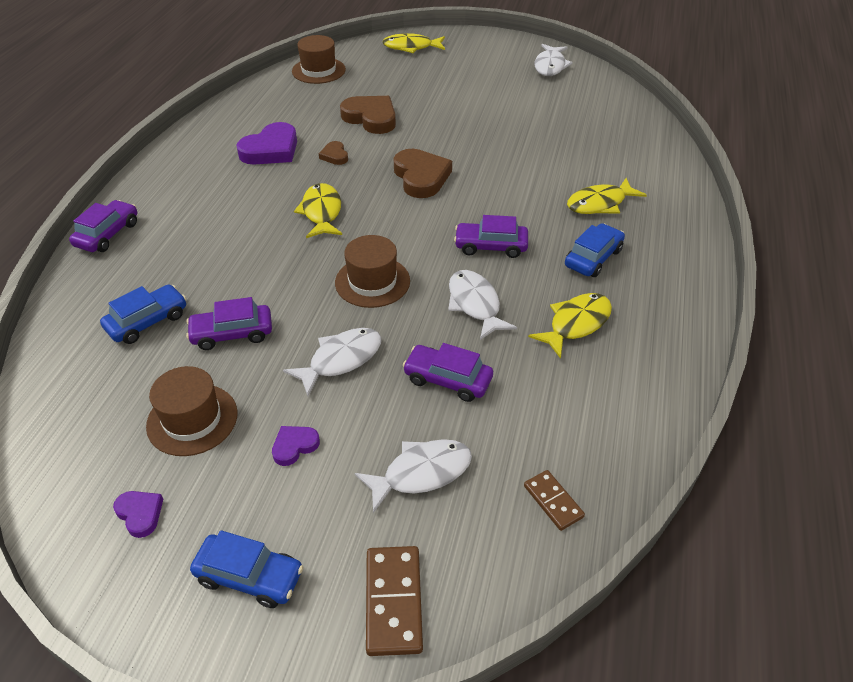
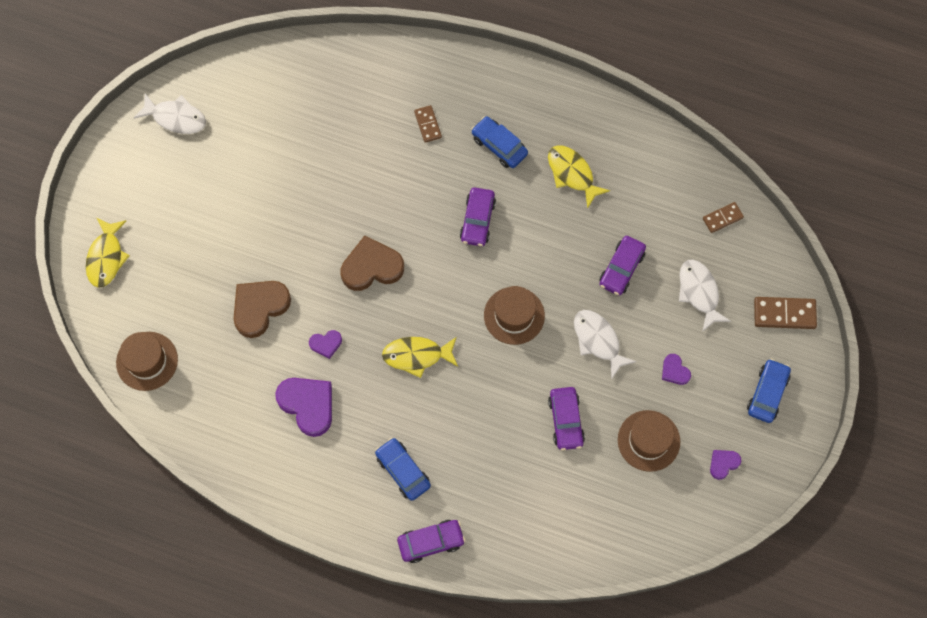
camera: 85 degrees left, 25 degrees up
(107, 234) = (431, 542): purple car -> purple car turned 135 degrees clockwise
(147, 321) = (547, 488): blue car -> blue car (403, 471)
(334, 156) = (326, 344): brown heart -> purple heart
(475, 304) = (546, 241): white fish -> none
(600, 203) = (428, 124): yellow fish -> brown domino

